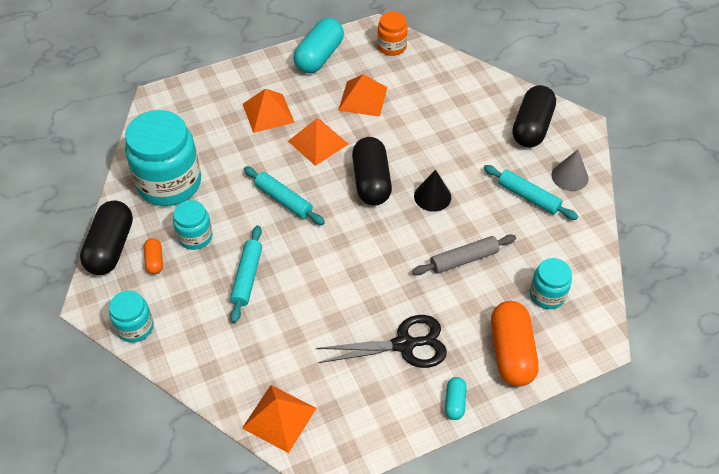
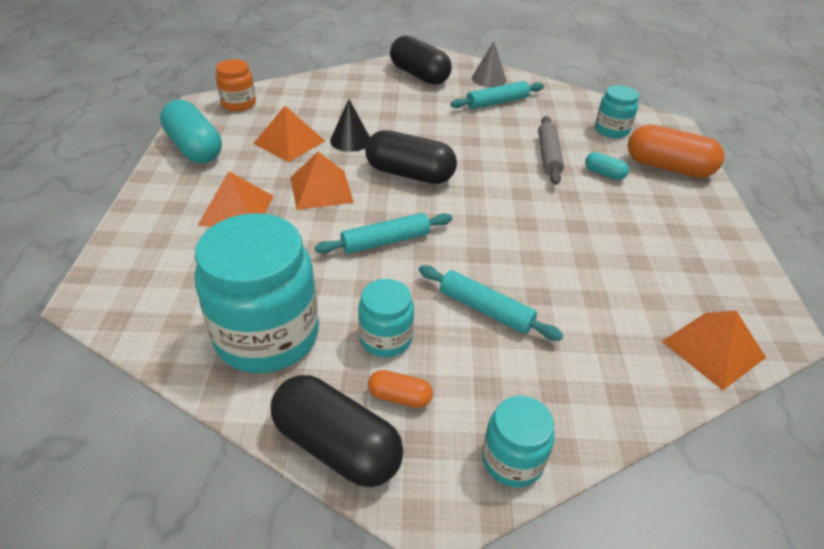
camera: 65 degrees left, 10 degrees down
(404, 345) = (637, 223): black scissors -> none
(432, 196) = (459, 146): black cone -> black cone (350, 140)
(455, 402) = (717, 216): turquoise capsule -> turquoise capsule (604, 173)

